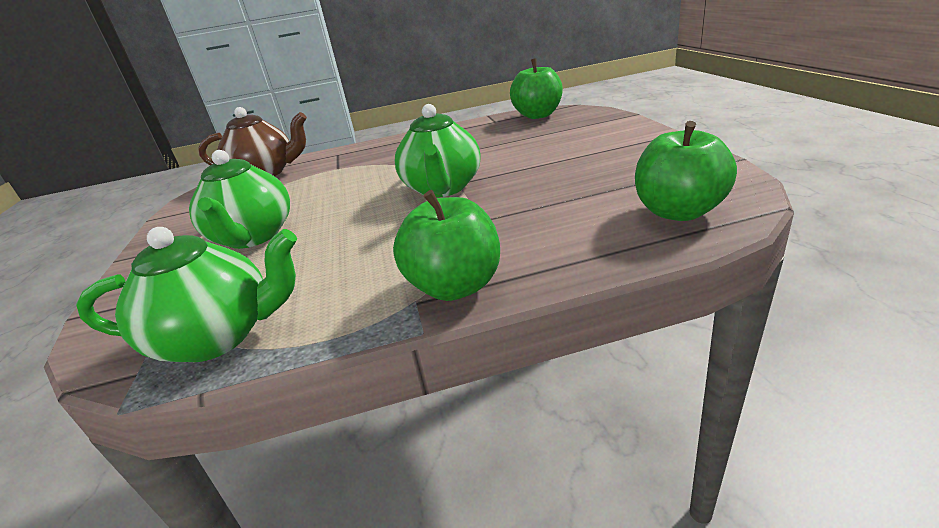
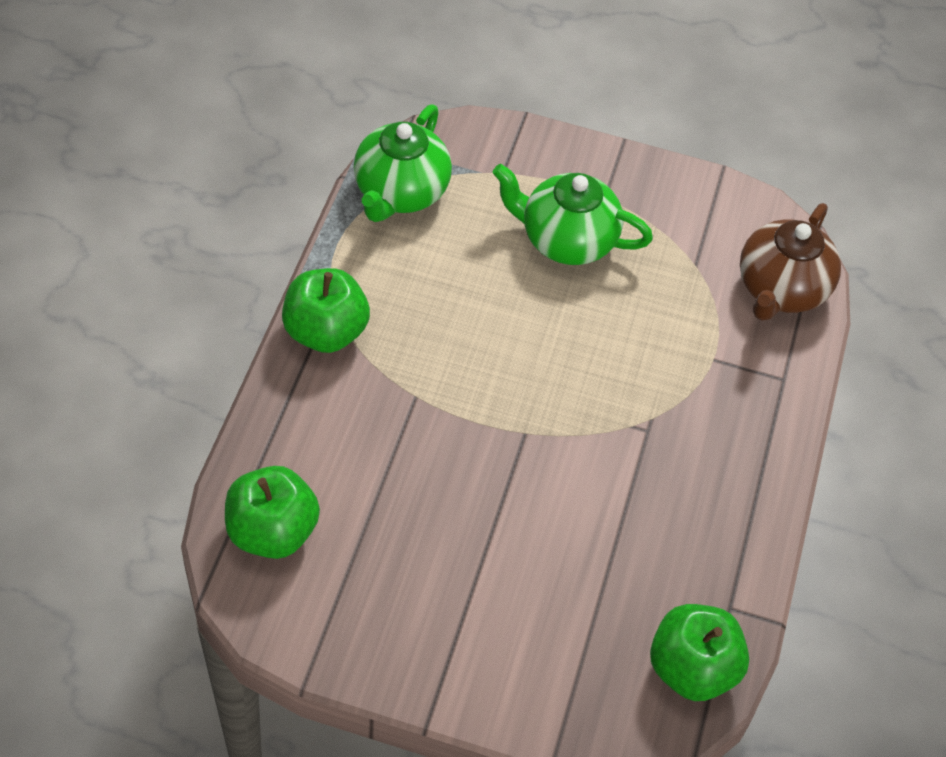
camera: 110 degrees right, 25 degrees up
(442, 188) = (522, 416): green teapot -> none

